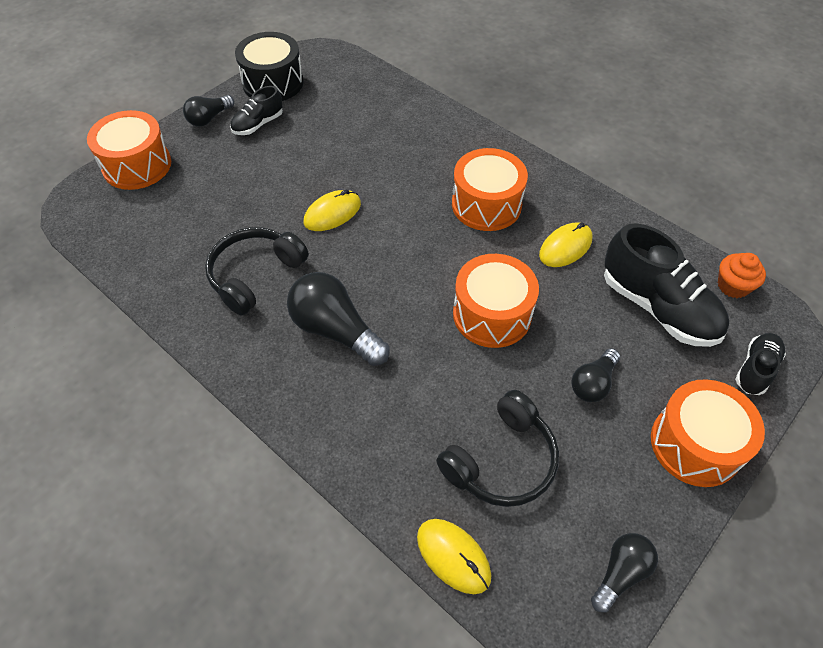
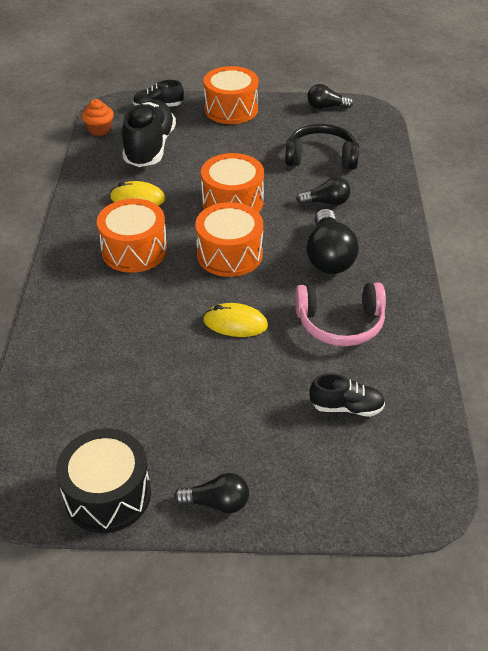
camera: 130 degrees left, 10 degrees down
(137, 165) = (337, 502): orange drum -> orange drum (229, 254)
(255, 275) = (340, 323): black headphones -> pink headphones
(258, 124) = (184, 453): black shoe -> black shoe (346, 407)
(453, 556) = (386, 149): yellow mouse -> none
(593, 383) = (235, 149): black light bulb -> black light bulb (326, 202)

